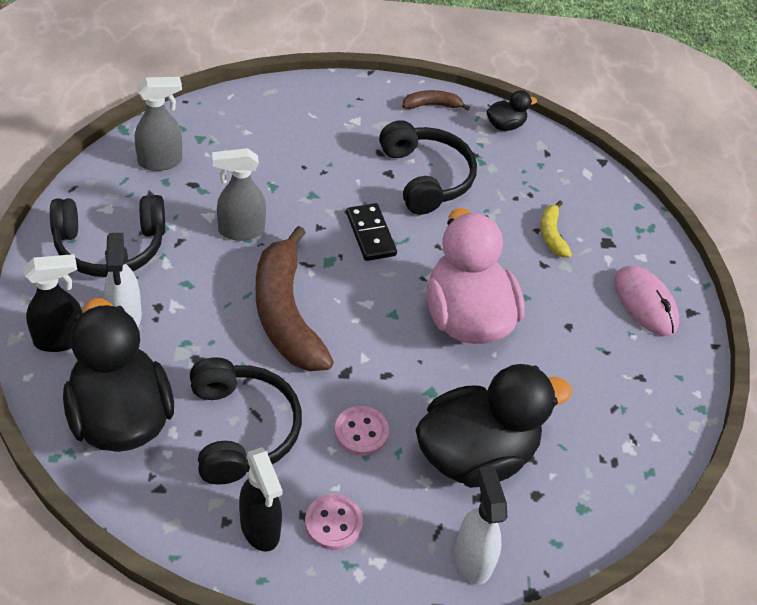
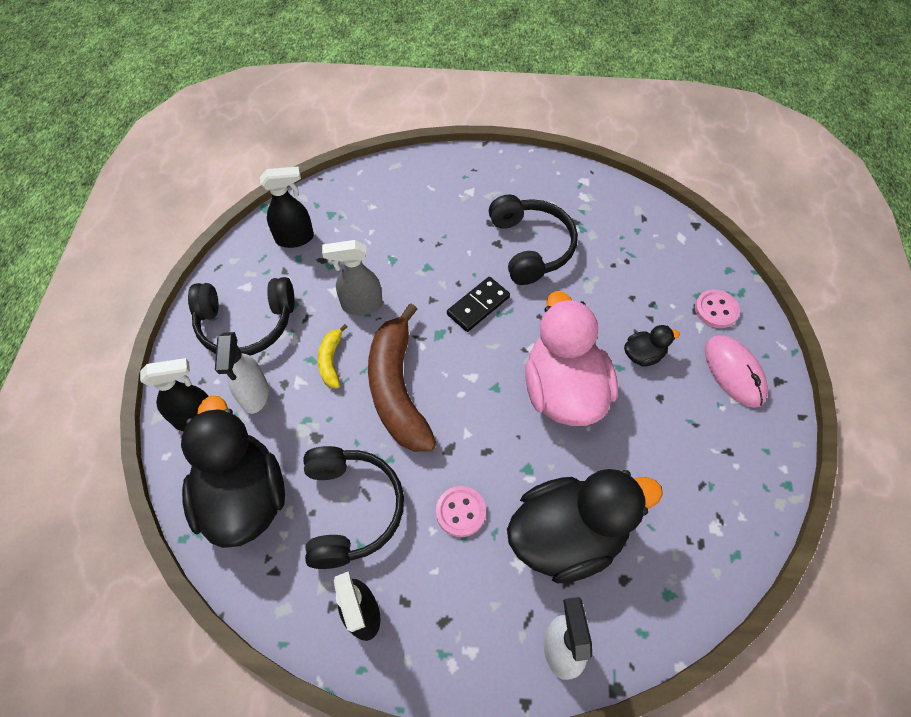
camera: 10 degrees right, 10 degrees up
(161, 161) = (295, 238): grey spray bottle -> black spray bottle
(333, 523) = (430, 609): pink button -> pink button (716, 310)
(371, 234) = (478, 306): black domino -> black domino turned 60 degrees clockwise
(432, 105) = (539, 174): brown banana -> none
(505, 125) = (605, 191): black duck -> black duck (643, 355)
(552, 235) = (646, 302): yellow banana -> yellow banana (331, 360)

